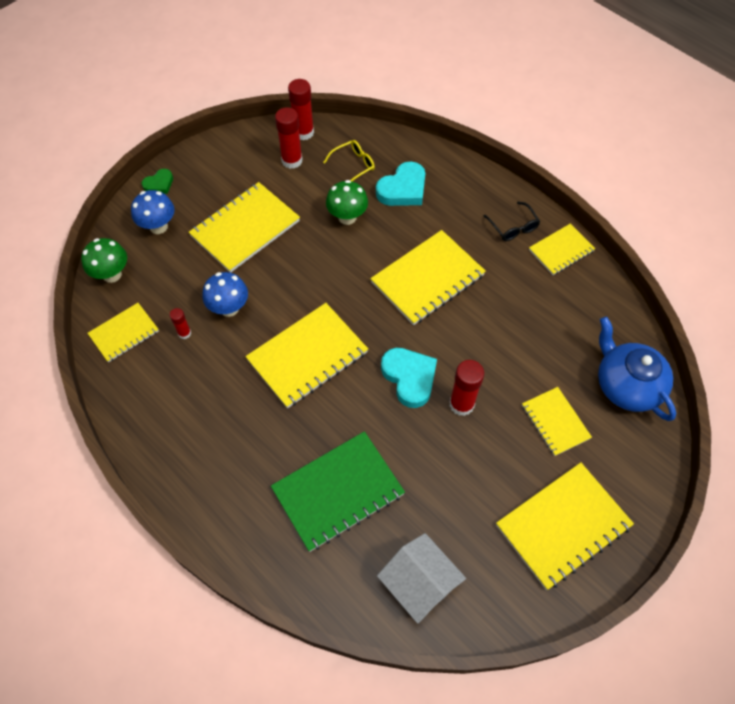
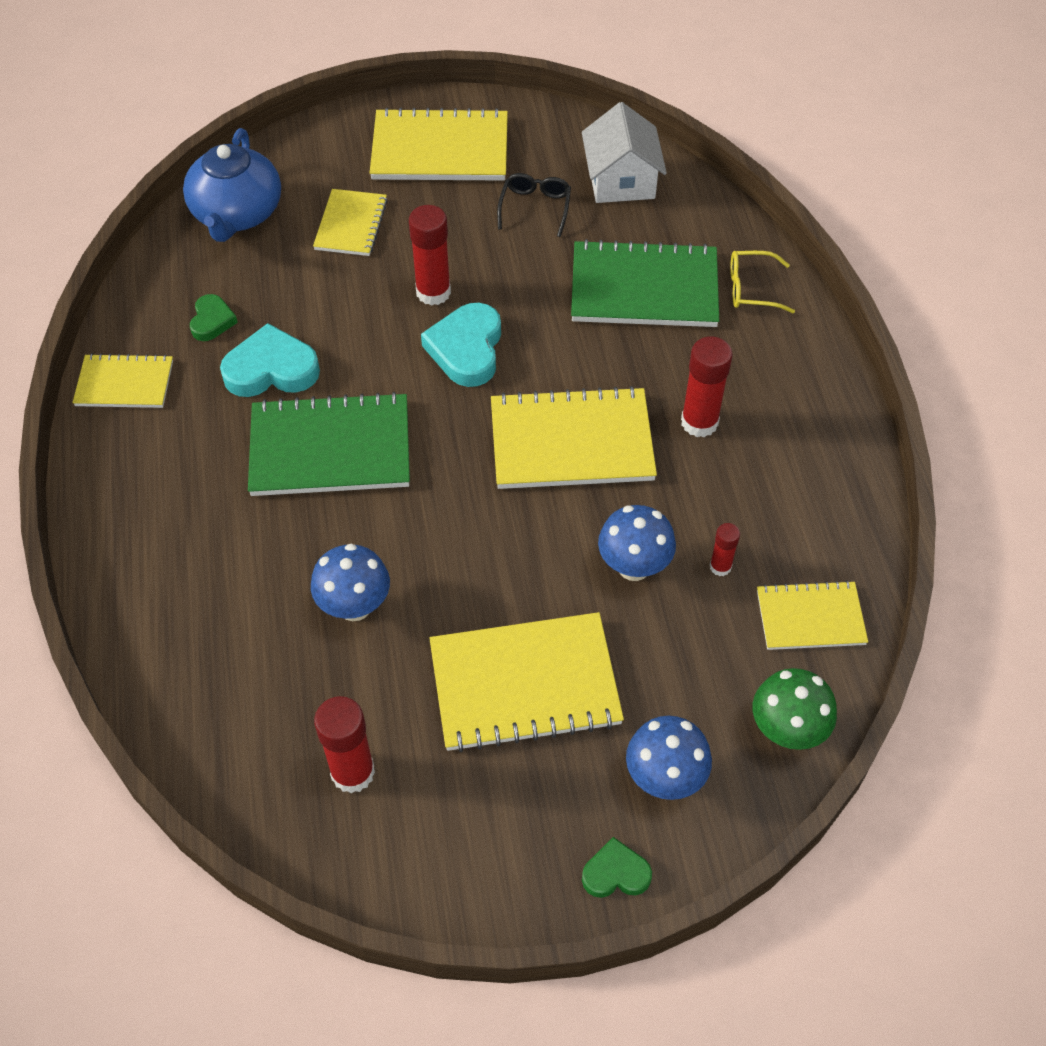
camera: 145 degrees left, 5 degrees down
(303, 132) = (284, 823): red glue stick -> red glue stick (699, 422)
(347, 217) = (355, 606): green mushroom -> blue mushroom
(353, 165) = (263, 695): yellow glasses -> yellow glasses (751, 289)
(403, 189) = (230, 602): turquoise heart -> turquoise heart (271, 369)
(427, 279) = (330, 448): yellow notebook -> green notebook
(513, 227) = (145, 449): black glasses -> black glasses (535, 207)
(560, 309) = (212, 321): none -> green heart

